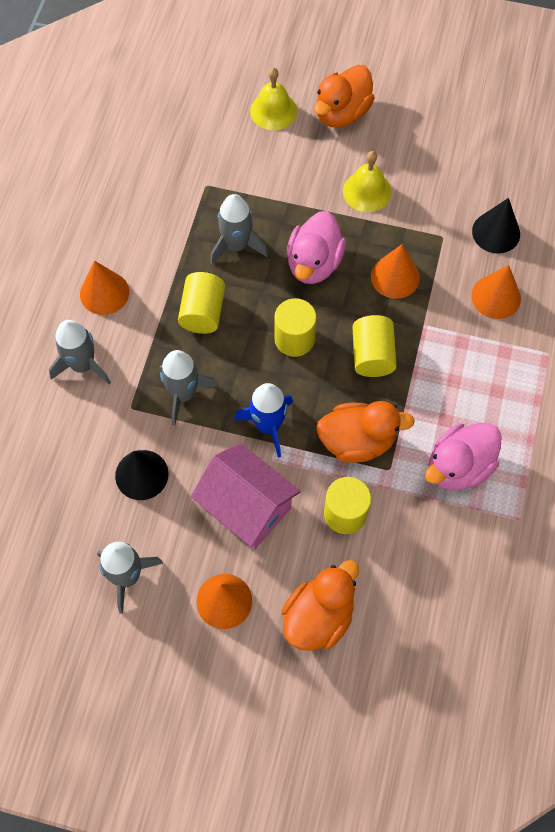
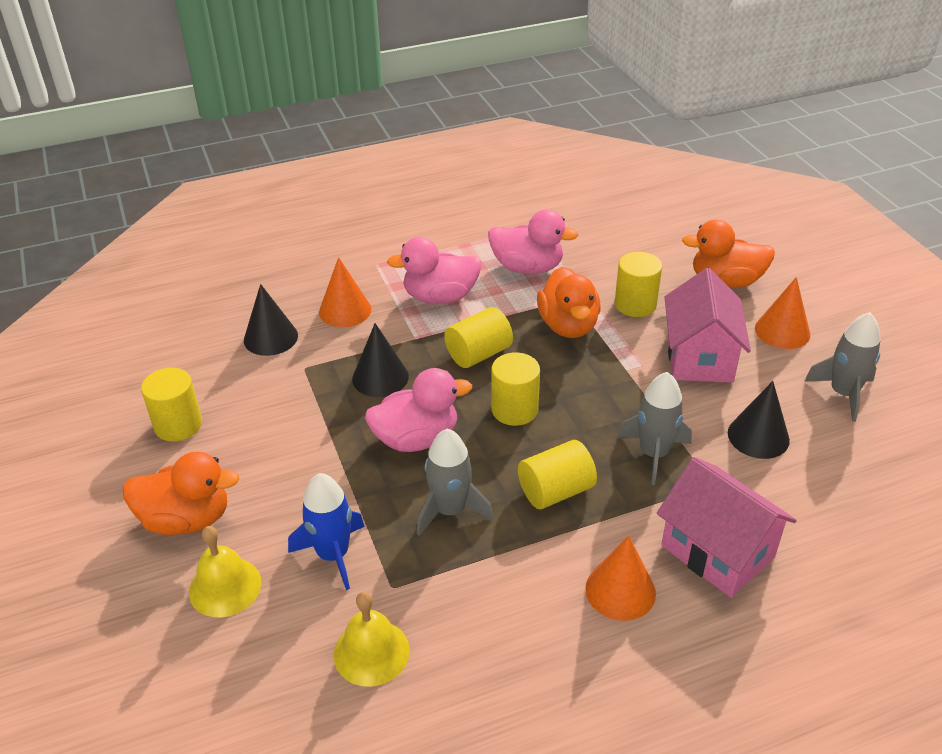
camera: 125 degrees left, 25 degrees down
(82, 365) = (717, 551): grey rocket -> pink house
(268, 425) = (616, 382): blue rocket -> blue rocket (333, 555)
(357, 441) = (568, 326): orange duck -> orange duck turned 150 degrees counterclockwise
(367, 191) = (289, 444): yellow bell -> yellow bell (371, 652)
(395, 277) = (380, 377): orange cone -> black cone
(435, 140) = (178, 425): none -> yellow cylinder
(465, 373) = (440, 297): none -> pink duck

